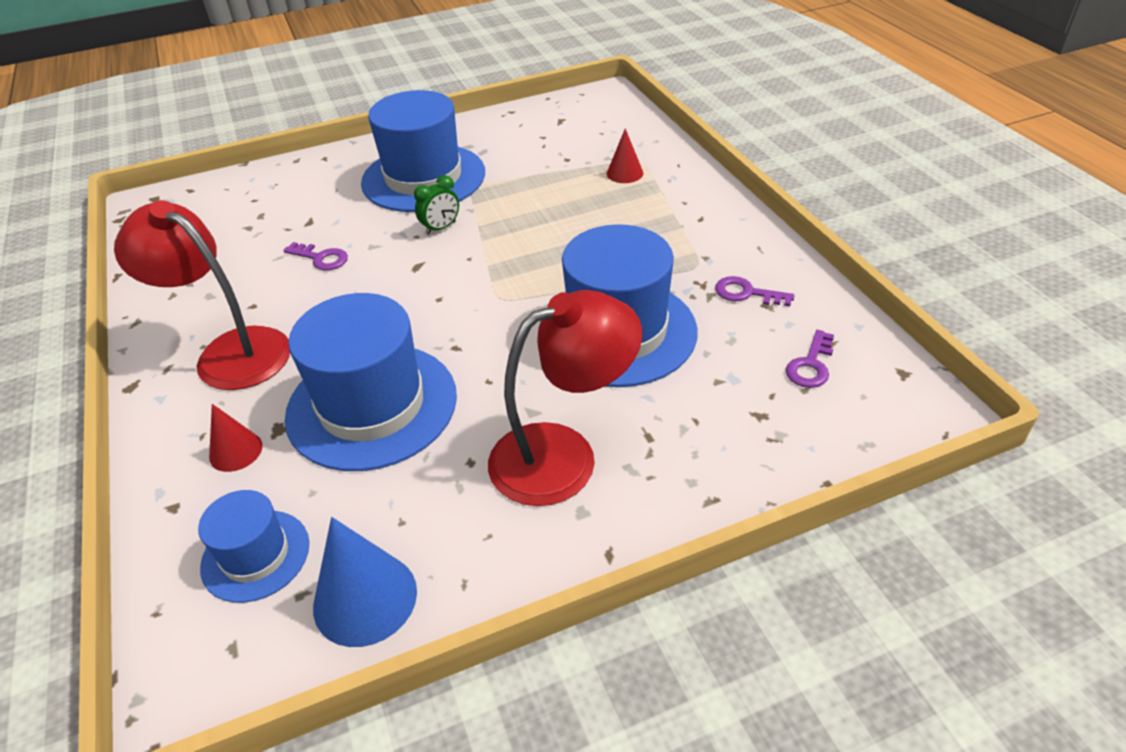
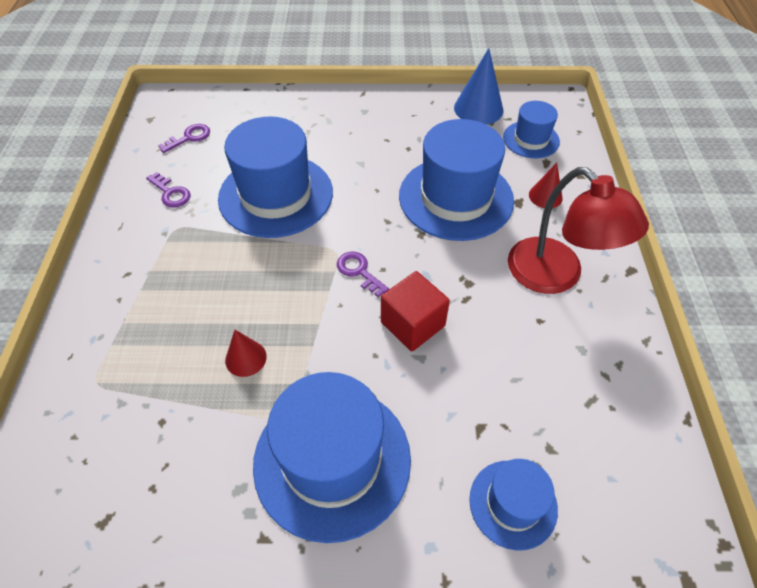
camera: 160 degrees left, 10 degrees up
(279, 195) = (513, 504): none -> blue hat
(321, 258) = (473, 359): purple key -> purple key (359, 271)
(388, 265) = (412, 324): none -> red cube
(441, 228) = (348, 356): green clock -> none
(563, 455) = (357, 136): red lamp -> none
(624, 173) = (128, 366): red cone -> red cone (245, 358)

